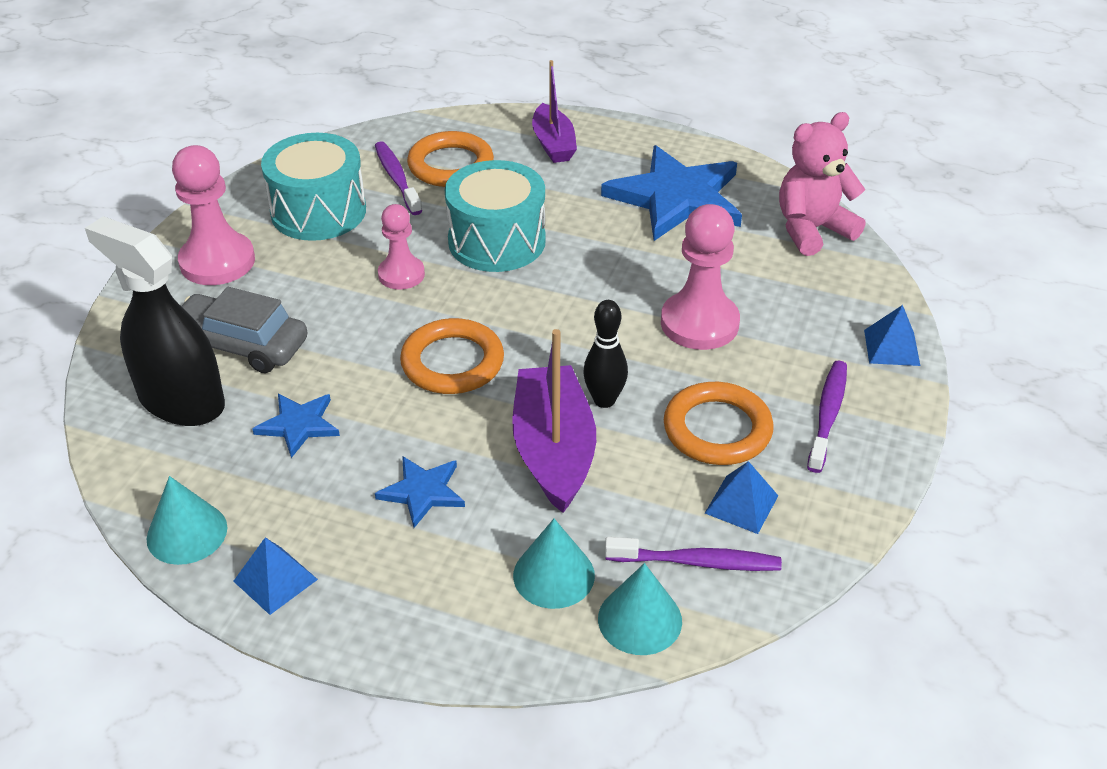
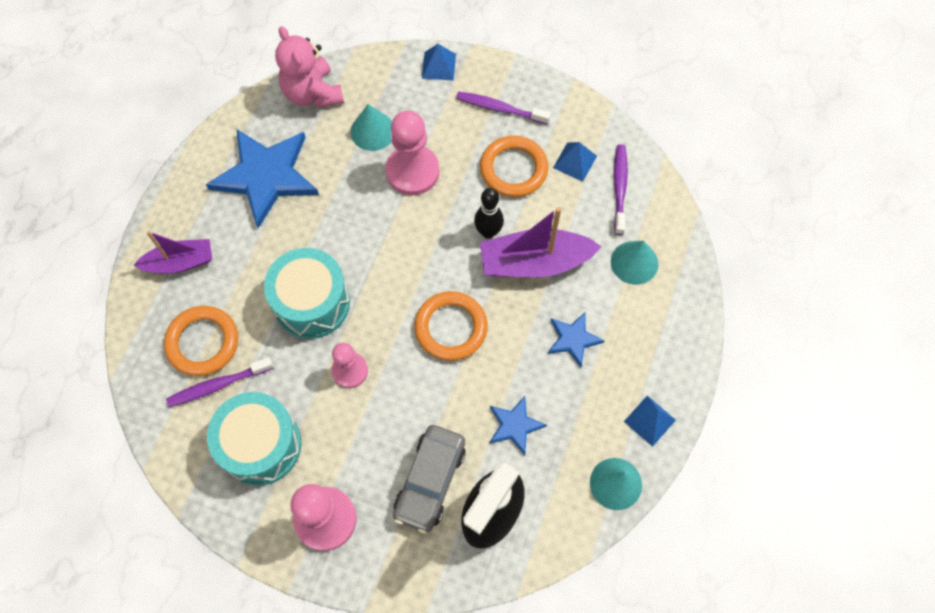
camera: 90 degrees left, 25 degrees up
(640, 619) = (662, 219): turquoise cone -> turquoise cone (373, 131)

